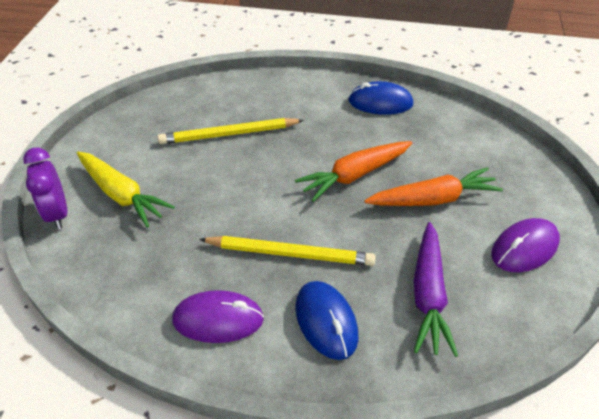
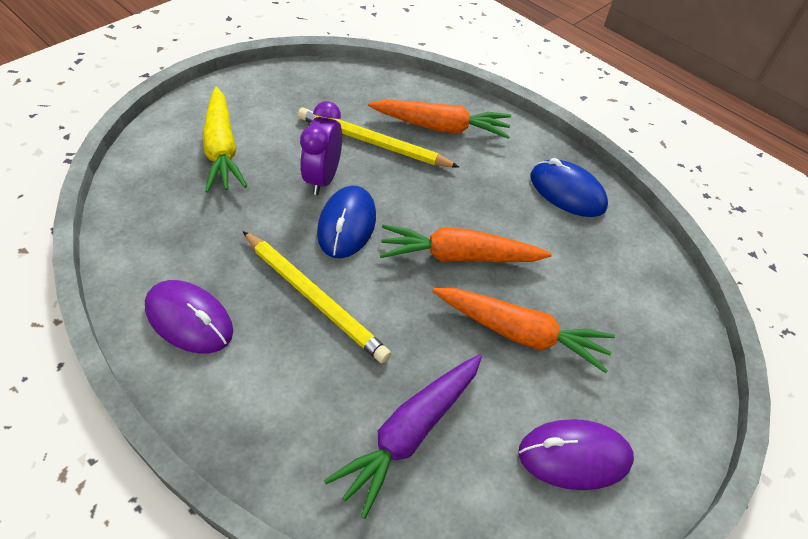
camera: 30 degrees right, 5 degrees up
(58, 214) = (155, 137): purple clock -> purple clock (323, 178)
(265, 102) = (441, 127): none -> orange carrot
(326, 321) = (281, 388): blue mouse -> blue mouse (347, 225)

